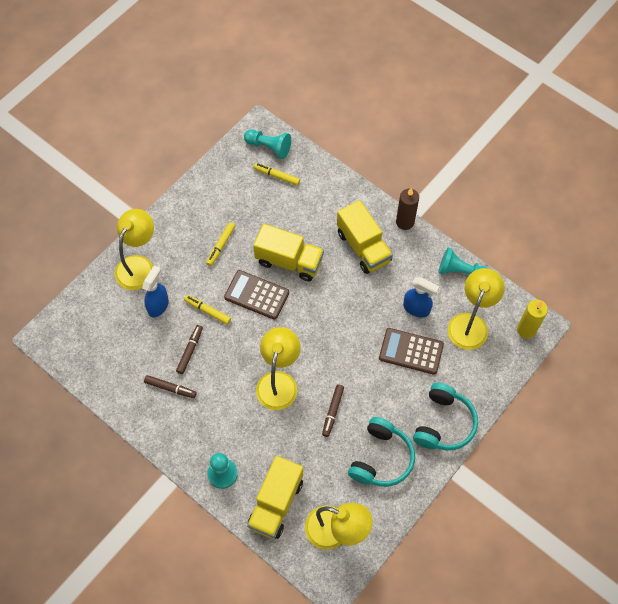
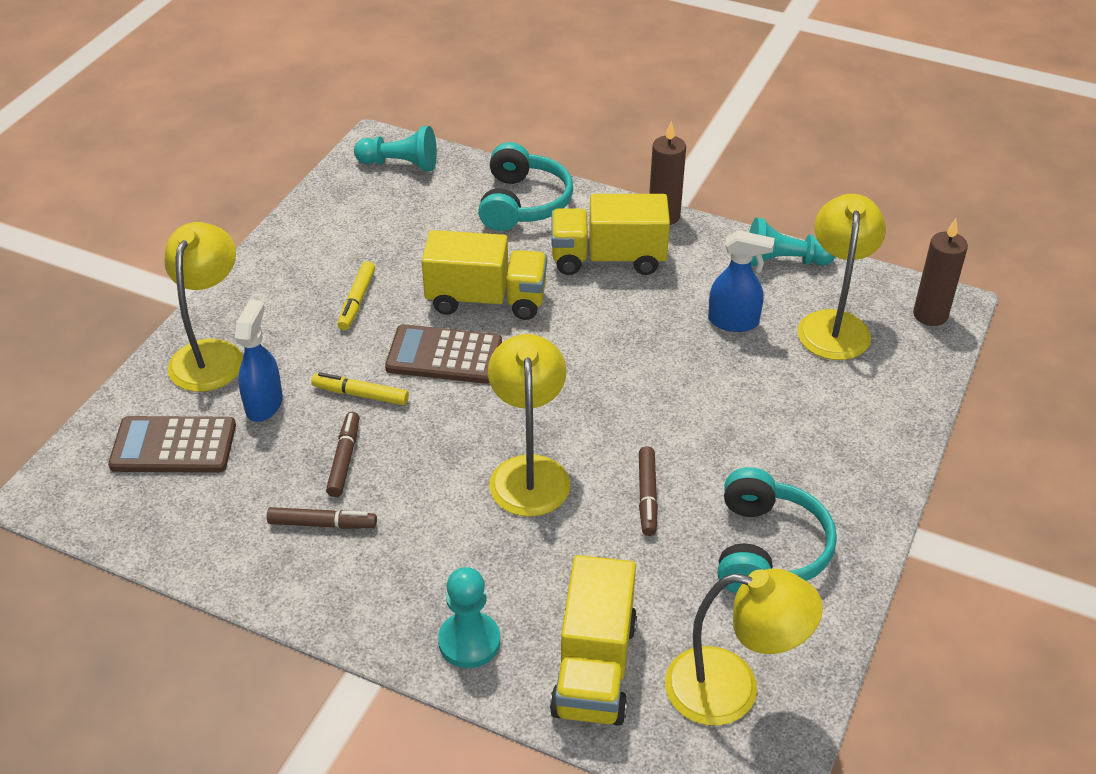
camera: 15 degrees left, 20 degrees down
(276, 176) = (426, 196): yellow marker -> none
(363, 247) = (608, 259): yellow truck -> yellow truck turned 135 degrees clockwise
(411, 351) = (750, 381): brown calculator -> brown calculator (173, 446)
(444, 423) = (856, 471): turquoise headphones -> turquoise headphones (523, 203)
(526, 330) = (930, 315): yellow candle -> brown candle

